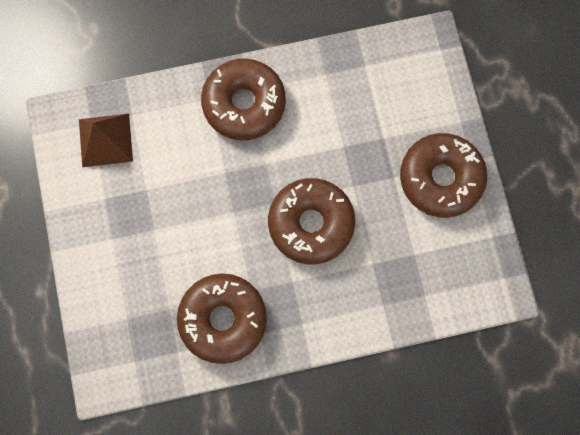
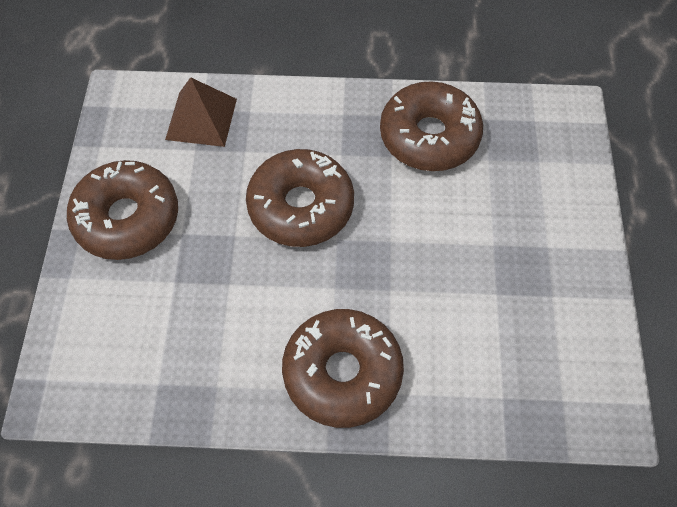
camera: 165 degrees left, 15 degrees down
(105, 140) = (544, 371): brown pyramid -> brown pyramid (201, 119)

